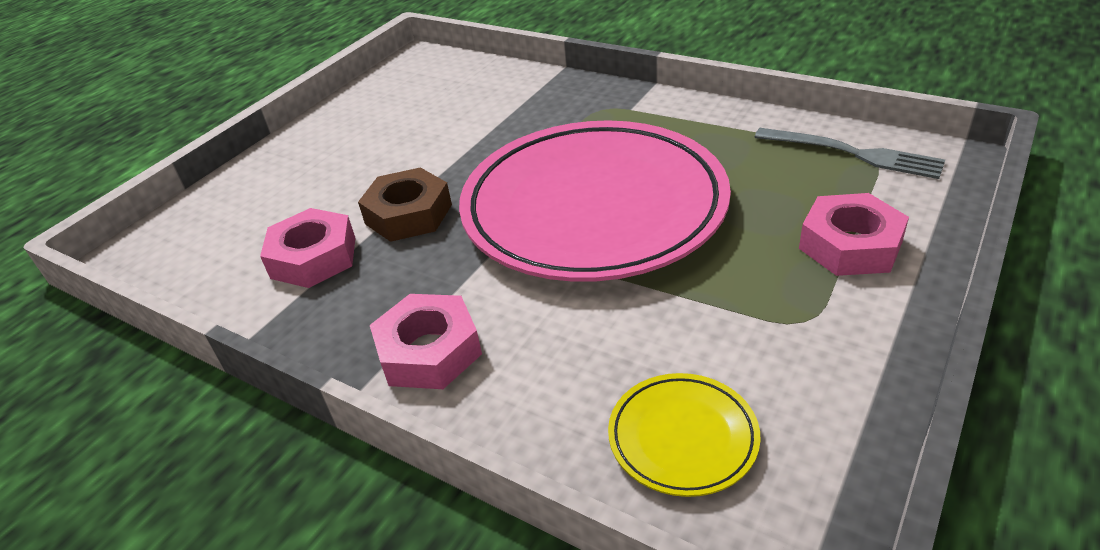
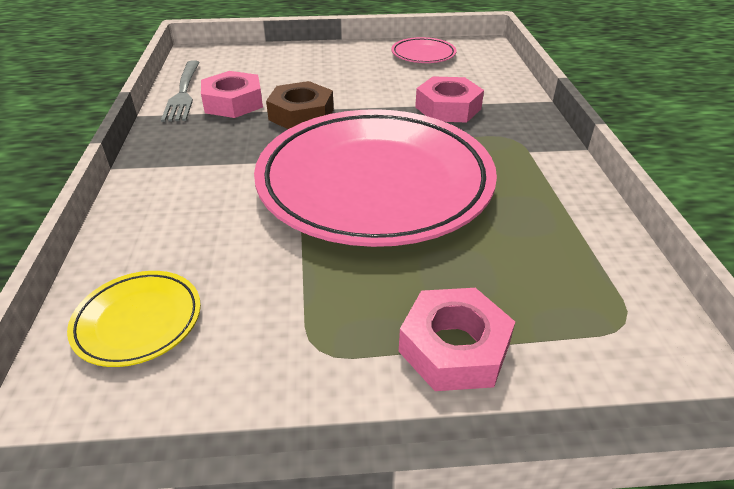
camera: 50 degrees right, 0 degrees up
(389, 96) = (423, 55): none -> pink plate
(429, 351) = (172, 177): pink nut -> pink nut (448, 108)
(854, 154) = (616, 306): grey fork -> grey fork (183, 93)

